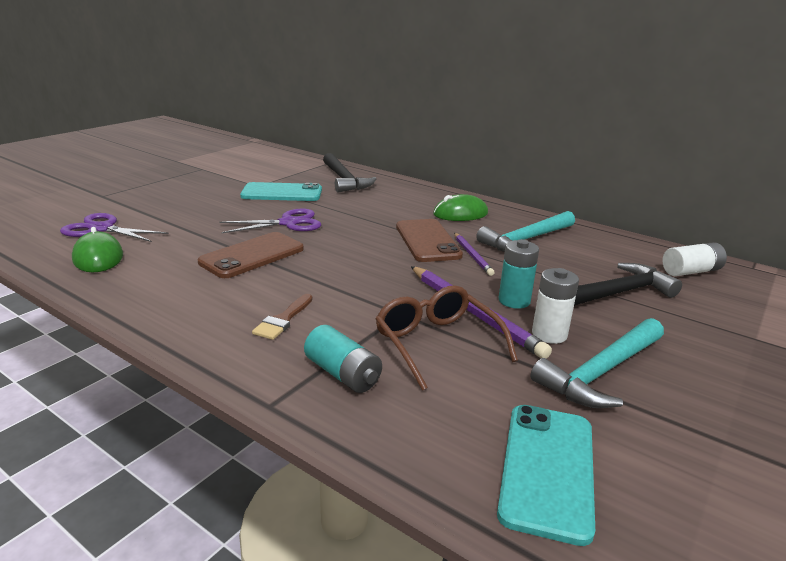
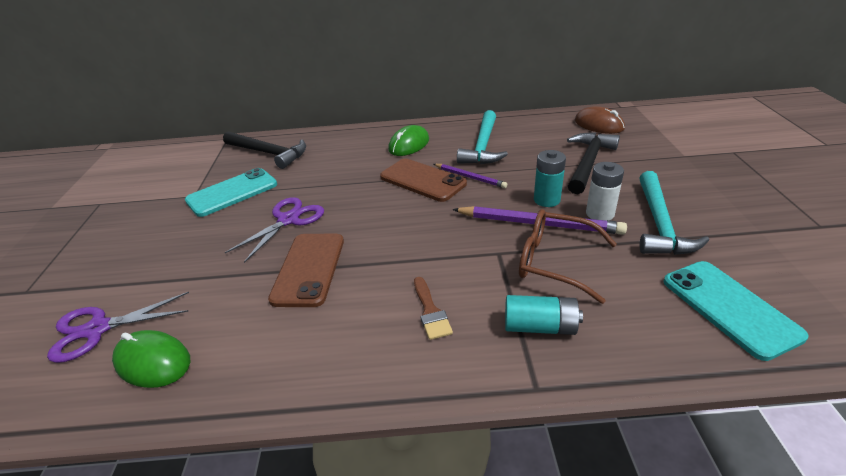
camera: 35 degrees left, 10 degrees up
(691, 271) = (599, 125): white battery -> brown mouse

